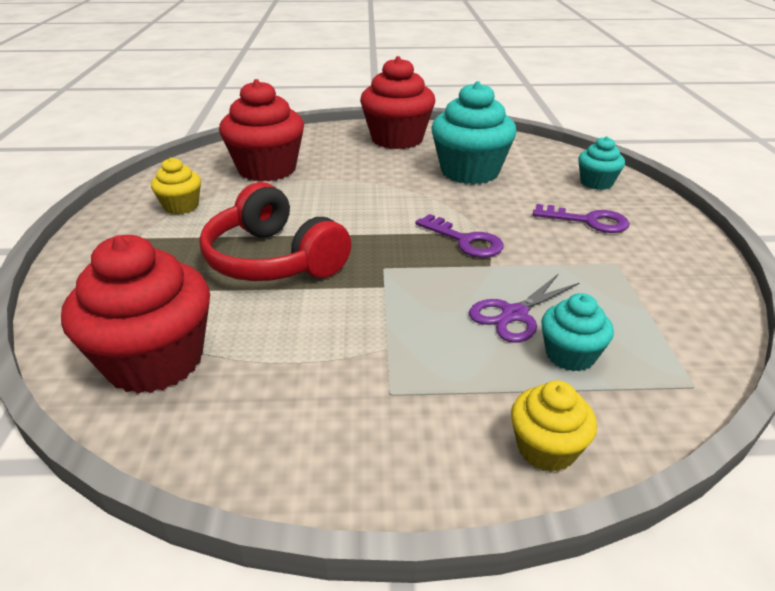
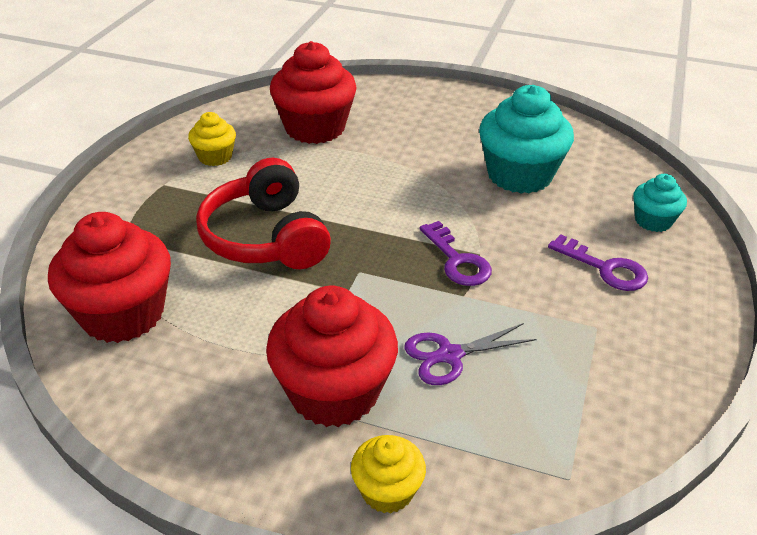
camera: 20 degrees right, 5 degrees up
(397, 139) = (469, 114): red cupcake -> red cupcake (334, 392)
(570, 355) = (472, 412): turquoise cupcake -> none

